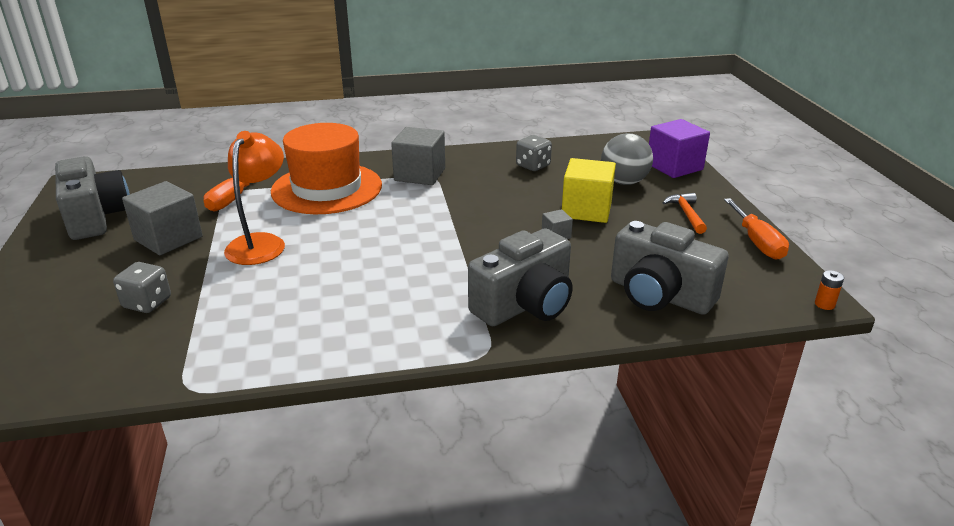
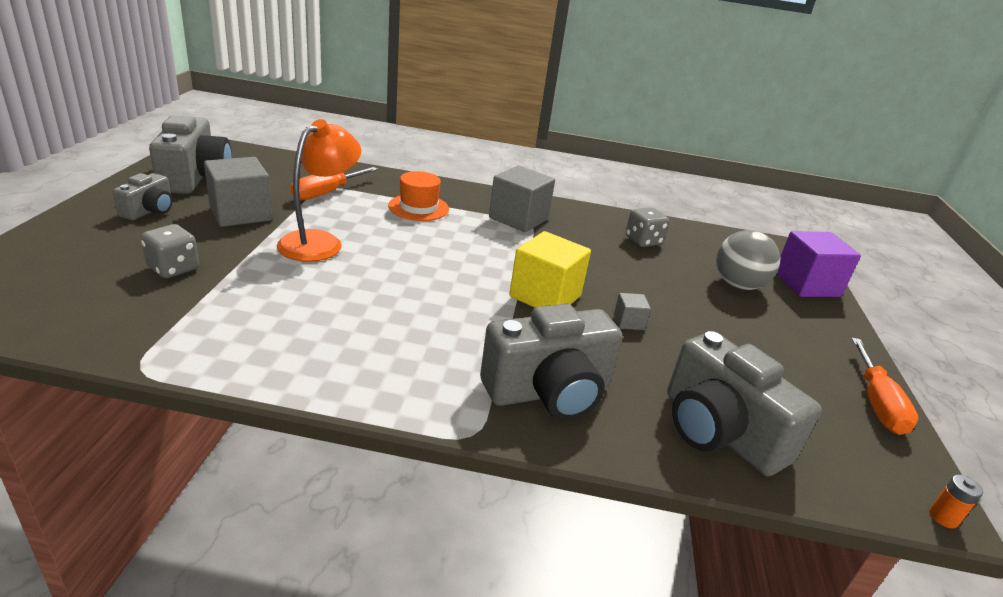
camera: 15 degrees right, 0 degrees up
(79, 260) = (149, 211): none -> grey camera
(327, 188) = (418, 207): orange hat -> orange hat, size x0.53
(586, 210) = (678, 304): yellow cube -> yellow cube (545, 296)
(686, 214) = (798, 342): orange hammer -> none

